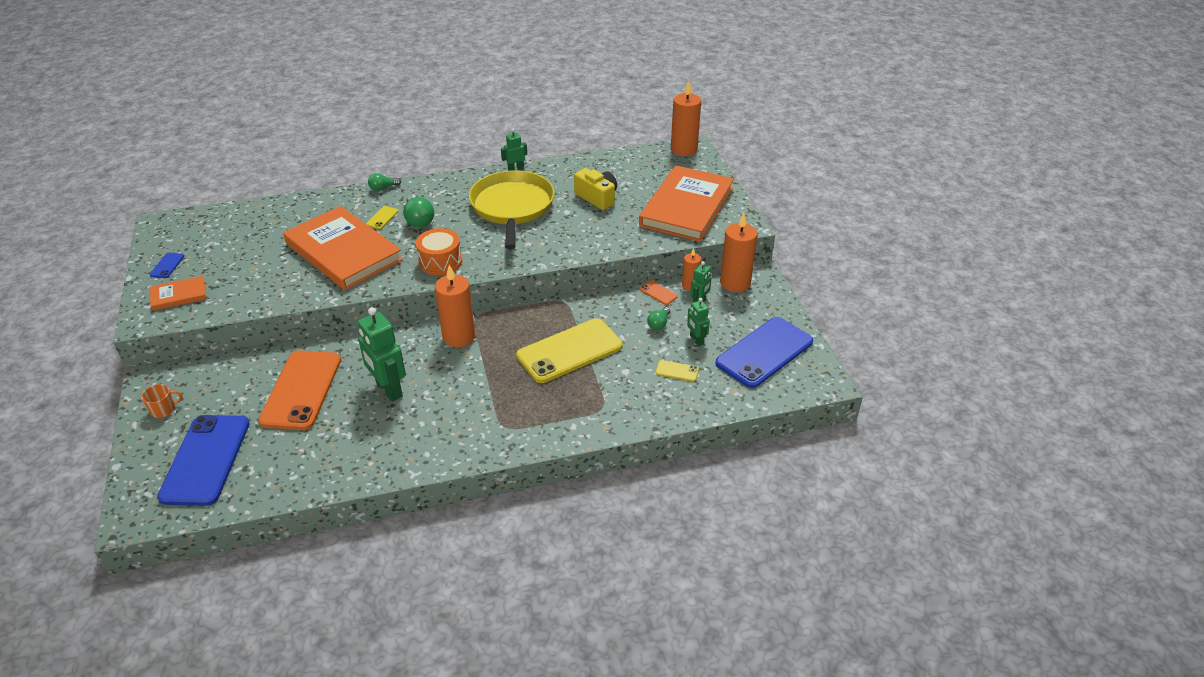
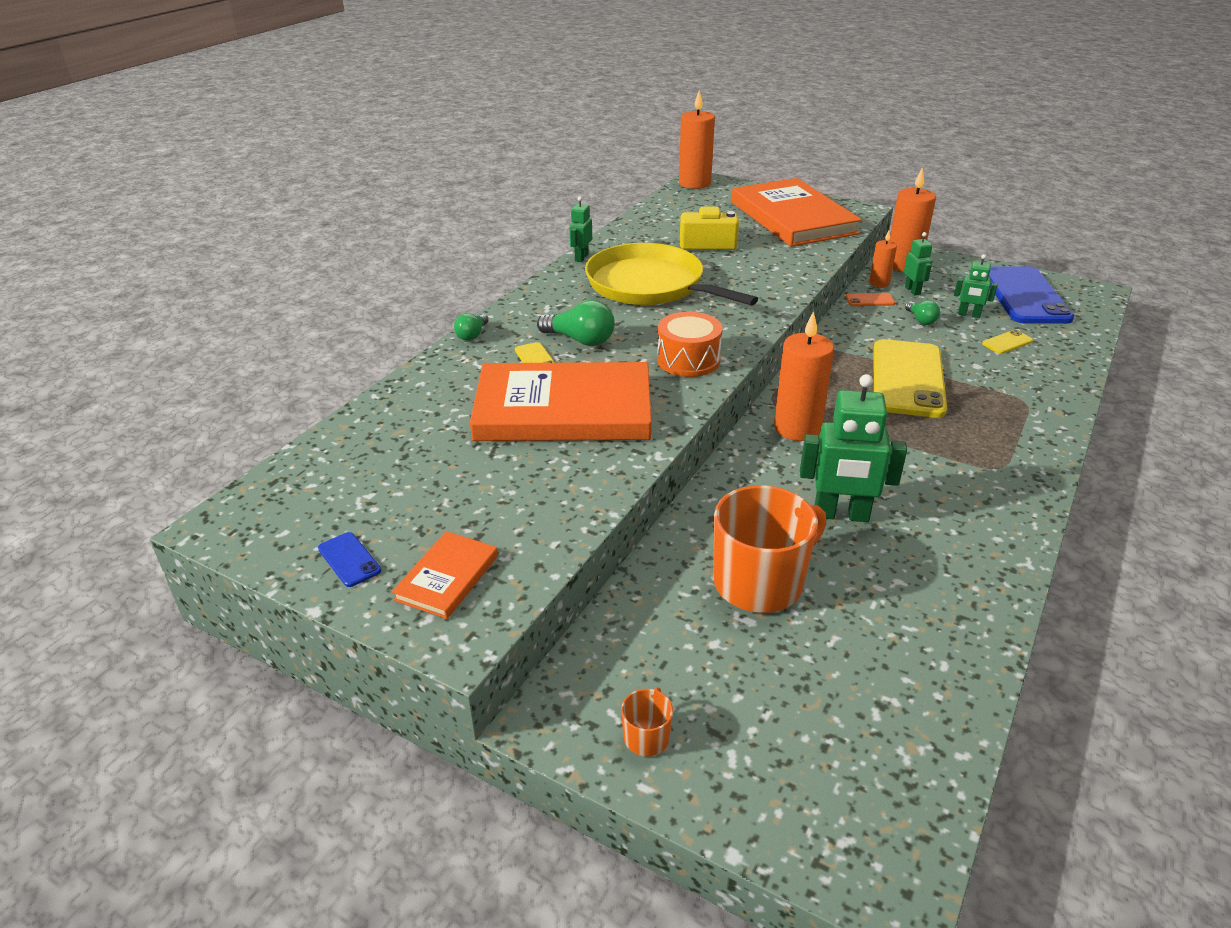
camera: 45 degrees left, 5 degrees down
(206, 459) = (822, 738): blue phone -> none
(301, 390) = (760, 582): orange phone -> orange mug

